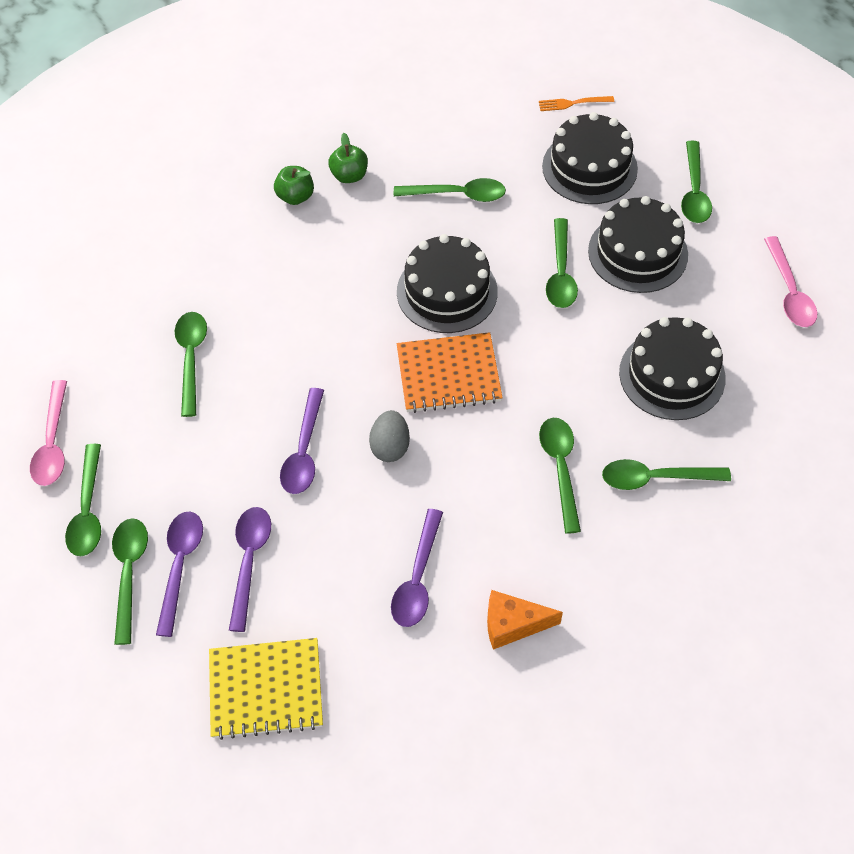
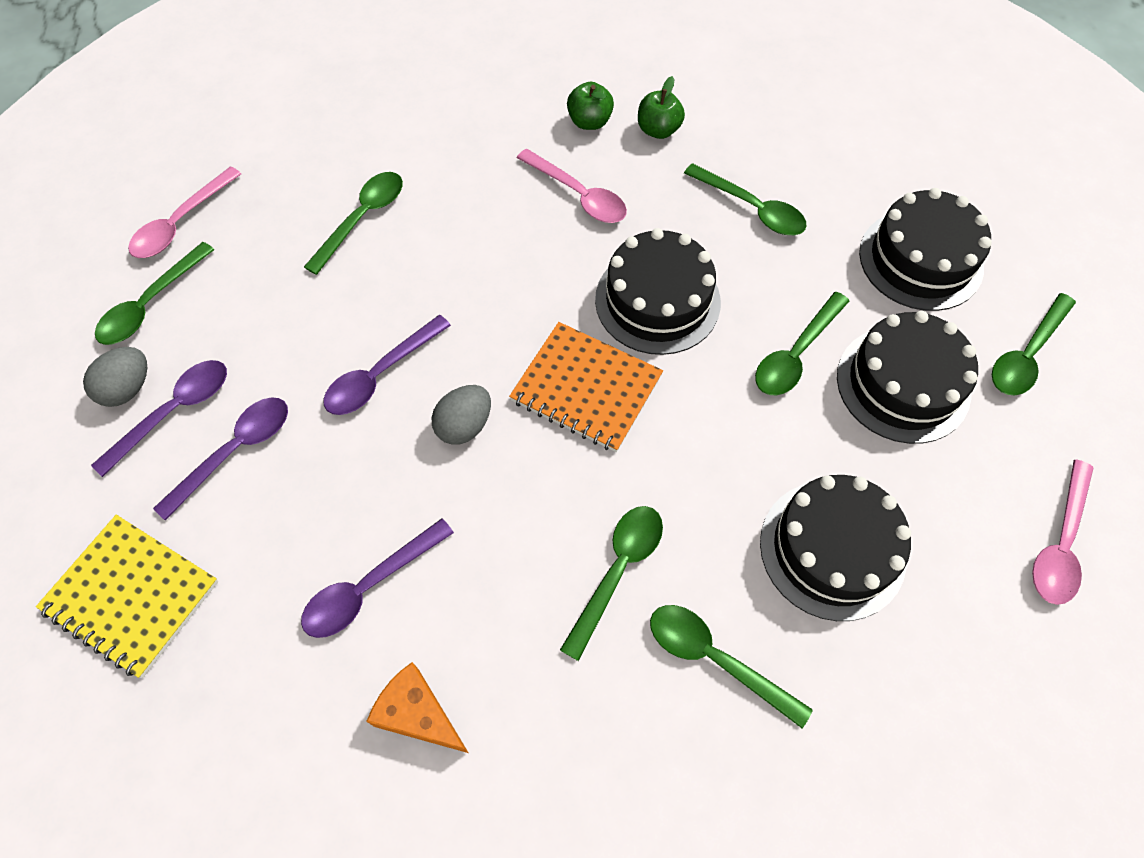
camera: 35 degrees right, 5 degrees up
(129, 574) = (128, 388): green spoon -> grey egg
(332, 252) = (578, 195): none -> pink spoon
(572, 103) = (955, 182): orange fork -> none

